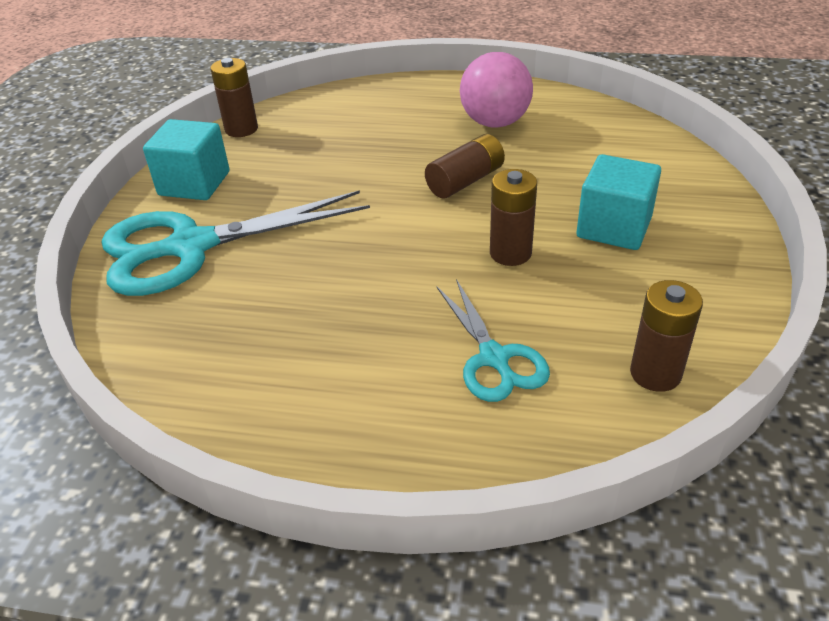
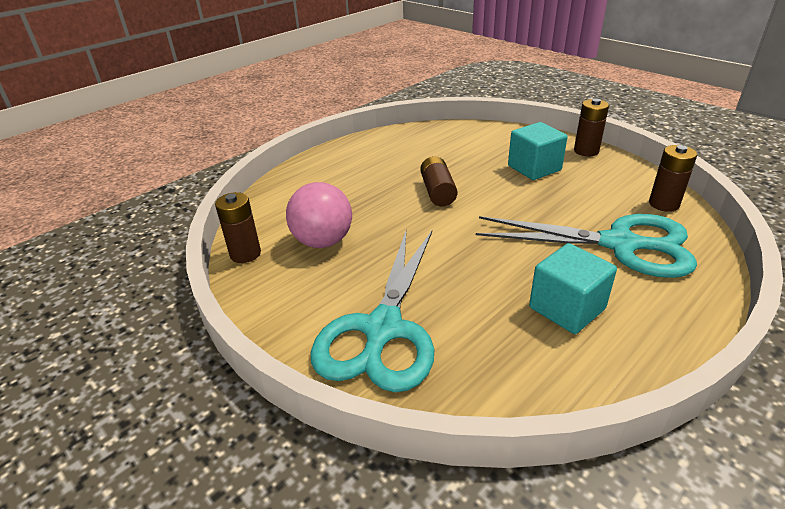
camera: 55 degrees left, 5 degrees down
(194, 183) = (293, 301): turquoise cube -> turquoise cube (567, 308)
(494, 358) = (620, 244): turquoise scissors -> turquoise scissors, size x1.81
(495, 123) = (387, 160): pink ball -> pink ball (323, 241)
(510, 253) = (527, 204): brown battery -> brown battery (586, 151)

